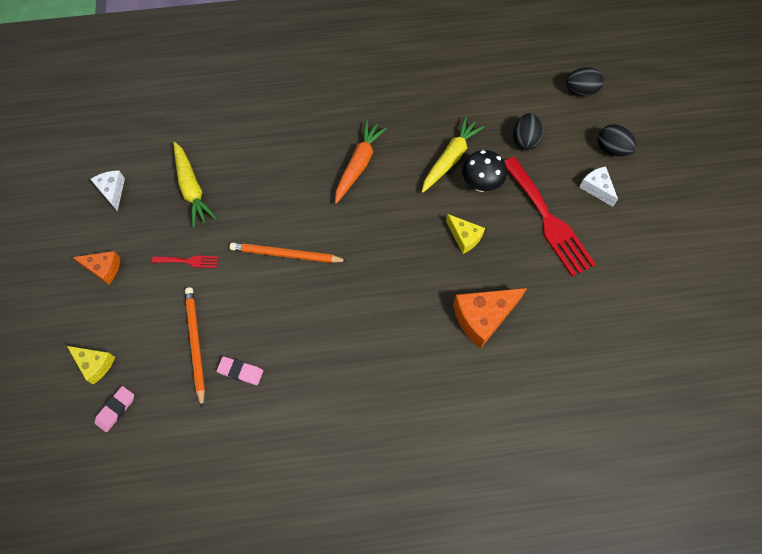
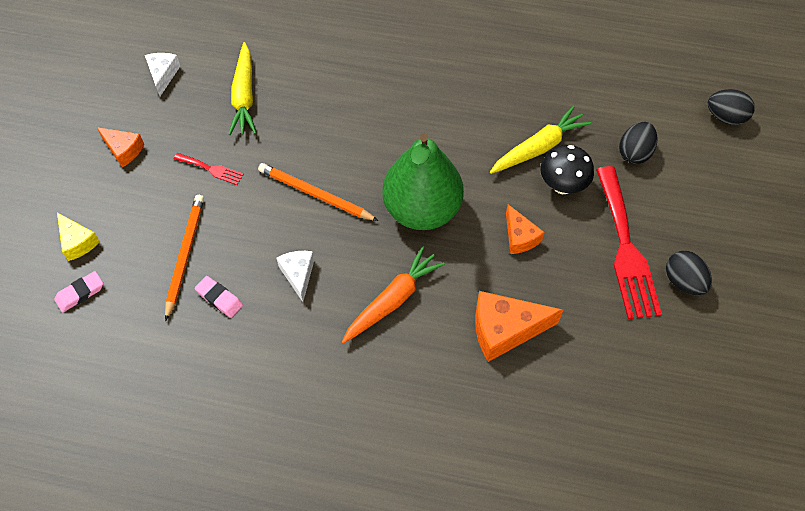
camera: 20 degrees right, 5 degrees down
(359, 165) = (432, 124): orange carrot -> orange carrot (393, 300)
(378, 240) = (422, 210): none -> green pear
(464, 237) = (520, 237): yellow cheese -> orange cheese
(596, 188) = (699, 231): white cheese -> white cheese (298, 275)
(611, 149) = (736, 193): black egg -> black egg (683, 282)

